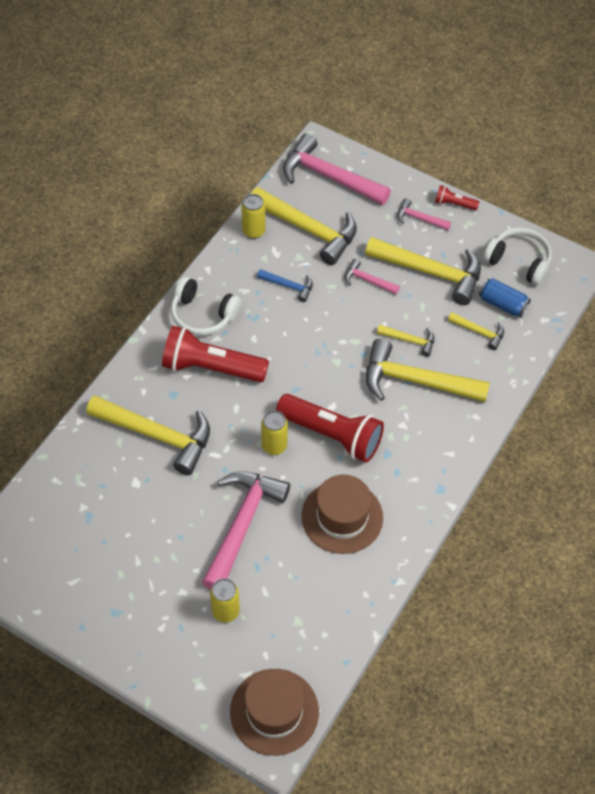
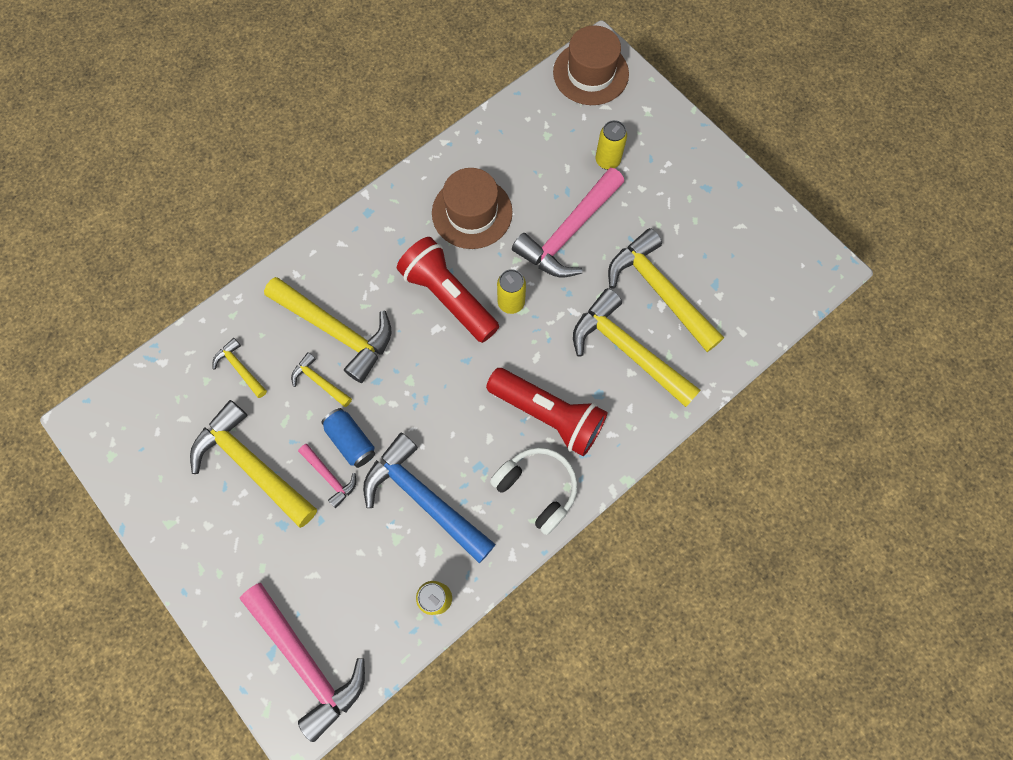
camera: 160 degrees left, 15 degrees up
(289, 286) = (424, 498): blue hammer -> blue hammer, size x2.08
(308, 230) = (368, 578): yellow hammer -> yellow hammer (659, 291)
(419, 218) = (225, 551): pink hammer -> none
(454, 204) = (171, 560): red flashlight -> none
(502, 304) = (195, 396): blue can -> blue can (351, 441)
(518, 261) = (144, 447): white headphones -> none

